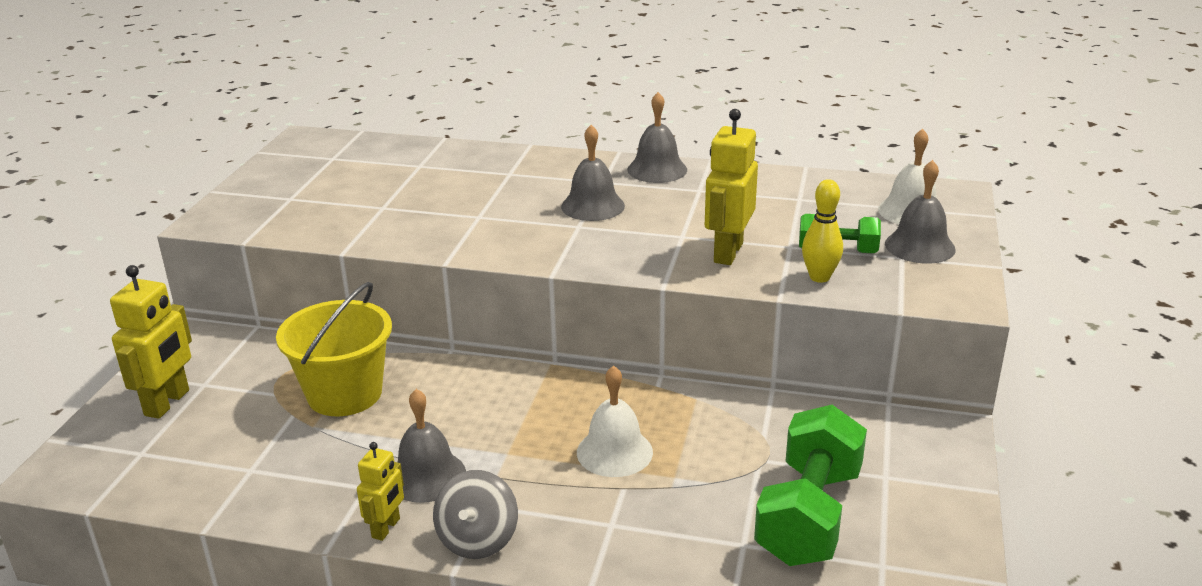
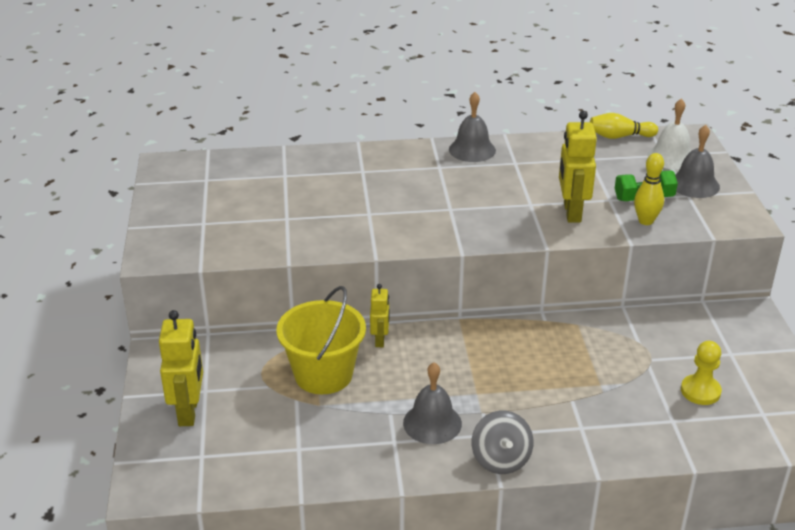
camera: 20 degrees left, 5 degrees up
(386, 528) = (432, 467): yellow robot -> yellow robot (380, 340)
(593, 206) = (448, 190): grey bell -> none
(614, 452) = (549, 375): white bell -> none
(808, 515) = (700, 391): green dumbbell -> yellow pawn
(857, 180) = (619, 136): none -> yellow bowling pin

